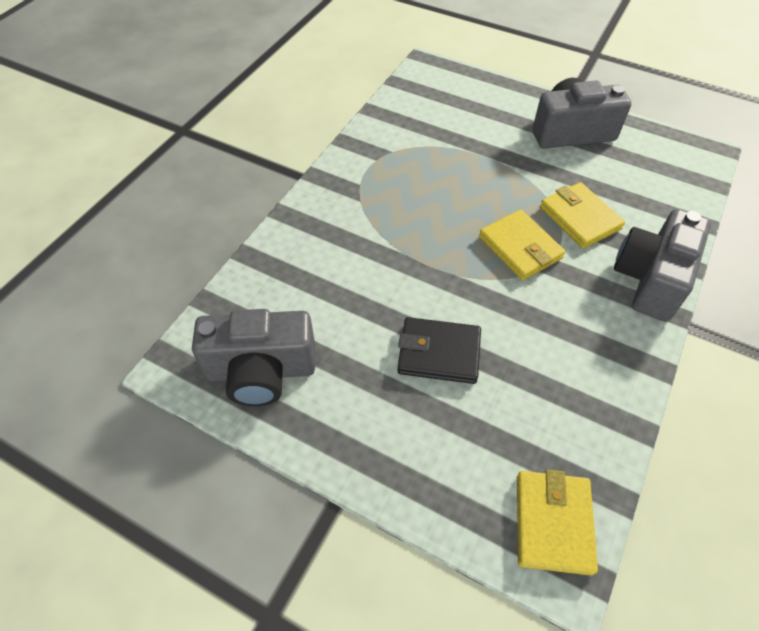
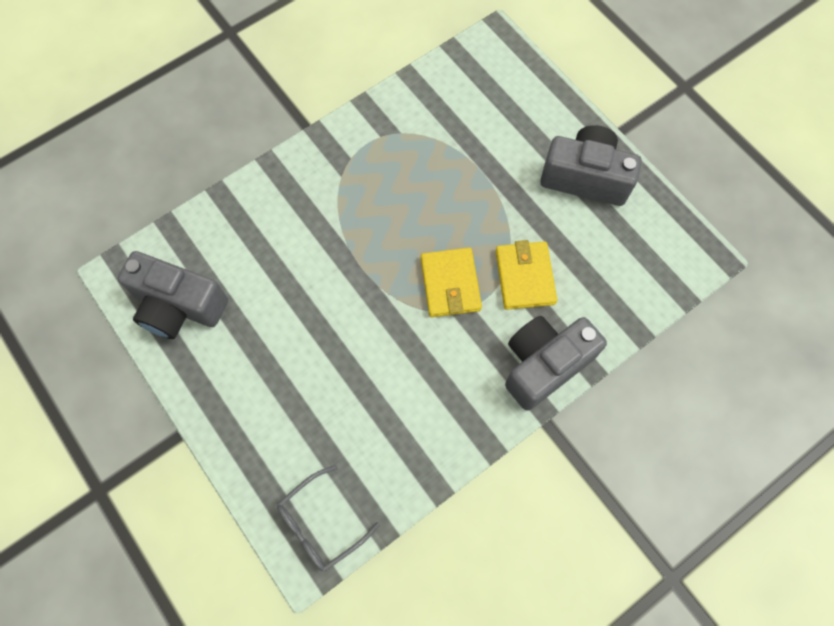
camera: 25 degrees right, 15 degrees up
(439, 353) = (321, 352): black wallet -> none
(553, 523) = (321, 523): yellow wallet -> grey glasses

